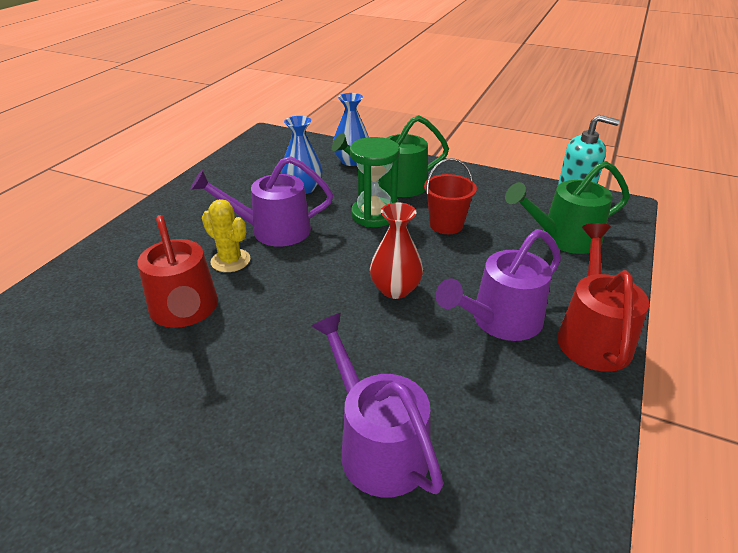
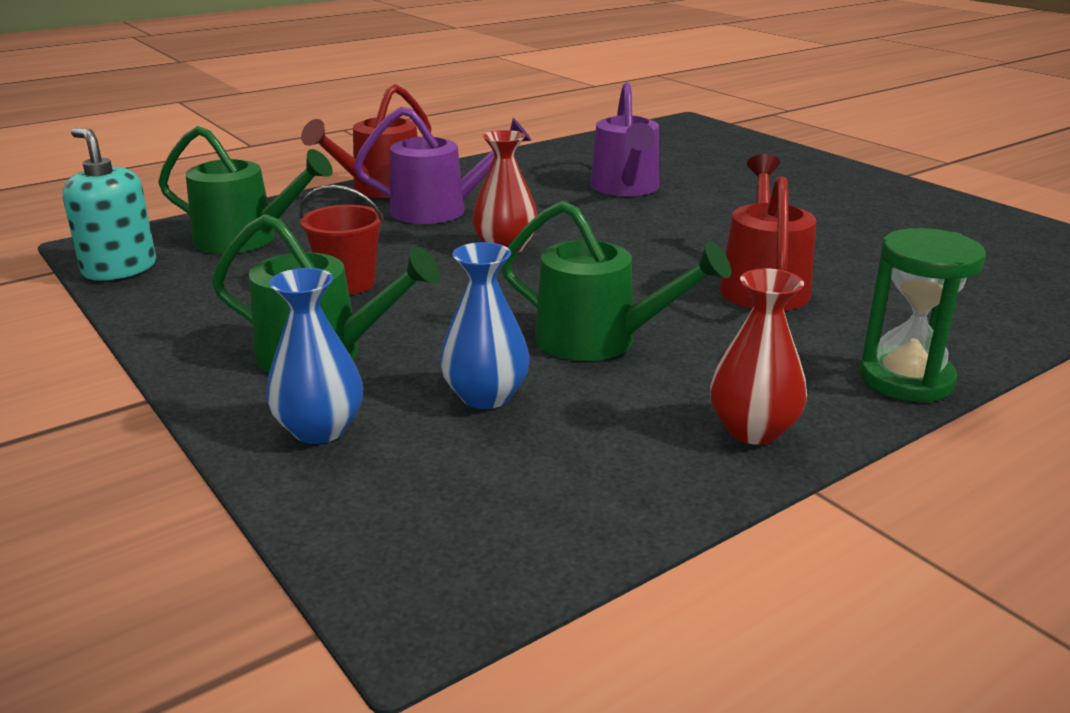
camera: 150 degrees left, 10 degrees down
(178, 206) = (753, 430): none -> red vase
(230, 261) = (686, 319): yellow cactus -> none
(273, 230) = (599, 340): purple watering can -> green watering can
(374, 215) = (424, 320): green hourglass -> green hourglass (906, 379)

